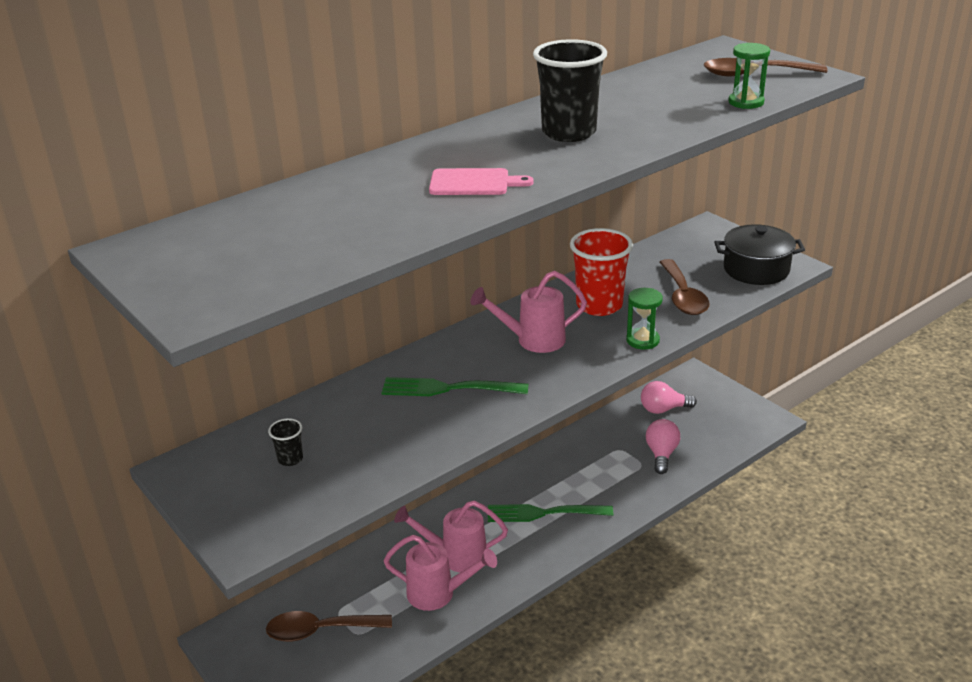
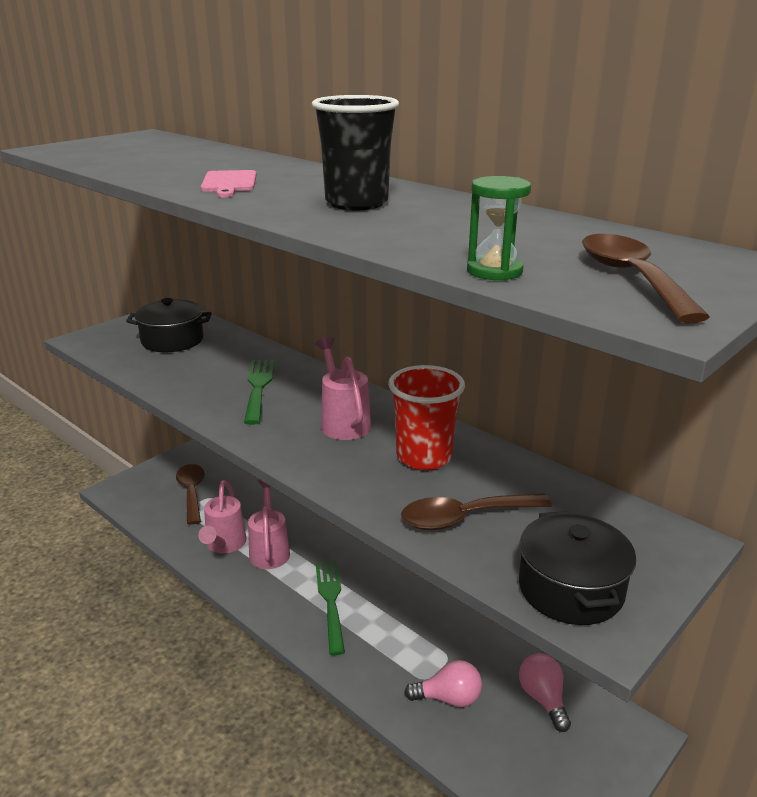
camera: 80 degrees right, 5 degrees down
(290, 459) = (172, 340): black cup -> black pot
(642, 340) = (351, 488): green hourglass -> none

